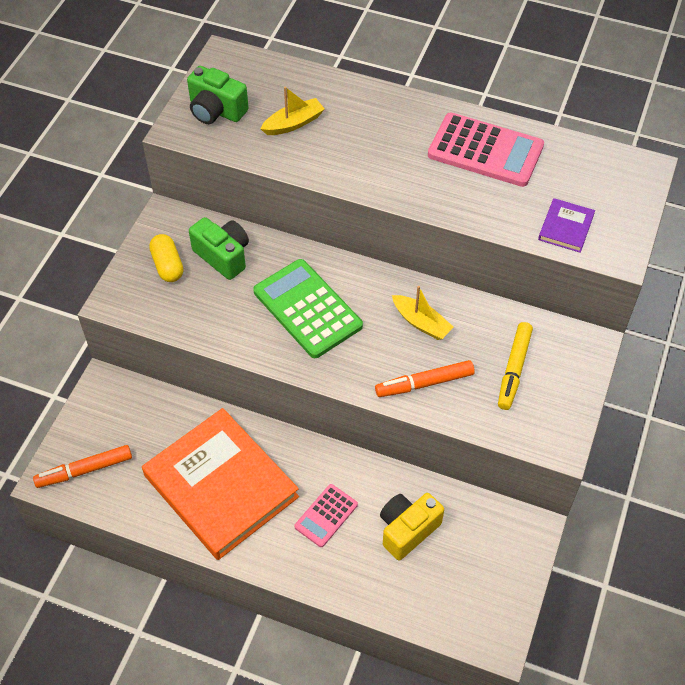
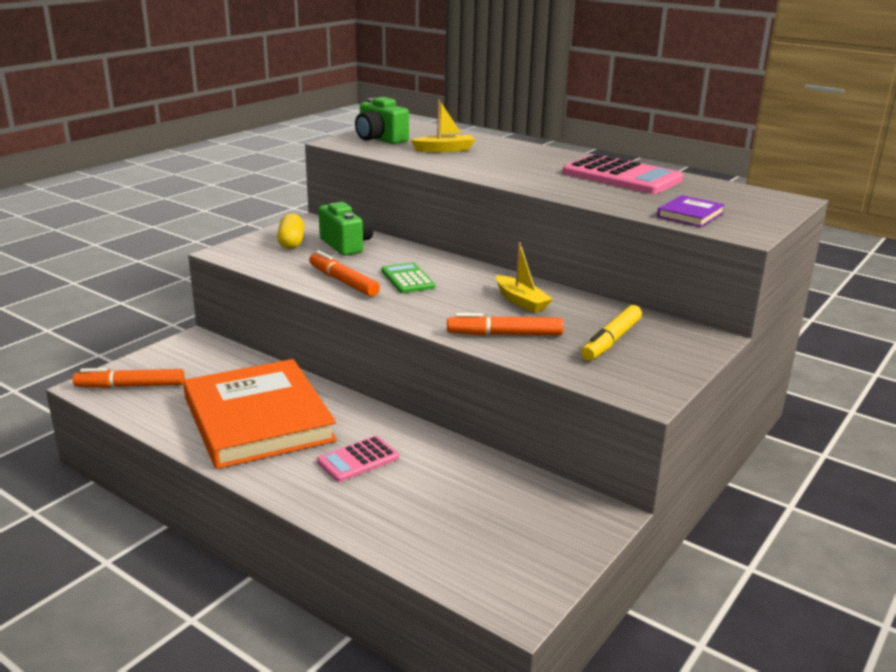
camera: 15 degrees right, 30 degrees down
(251, 330) = (343, 282): none -> orange marker
(307, 309) = (407, 279): green calculator -> green calculator, size x0.55
(407, 530) = (447, 487): yellow camera -> none

